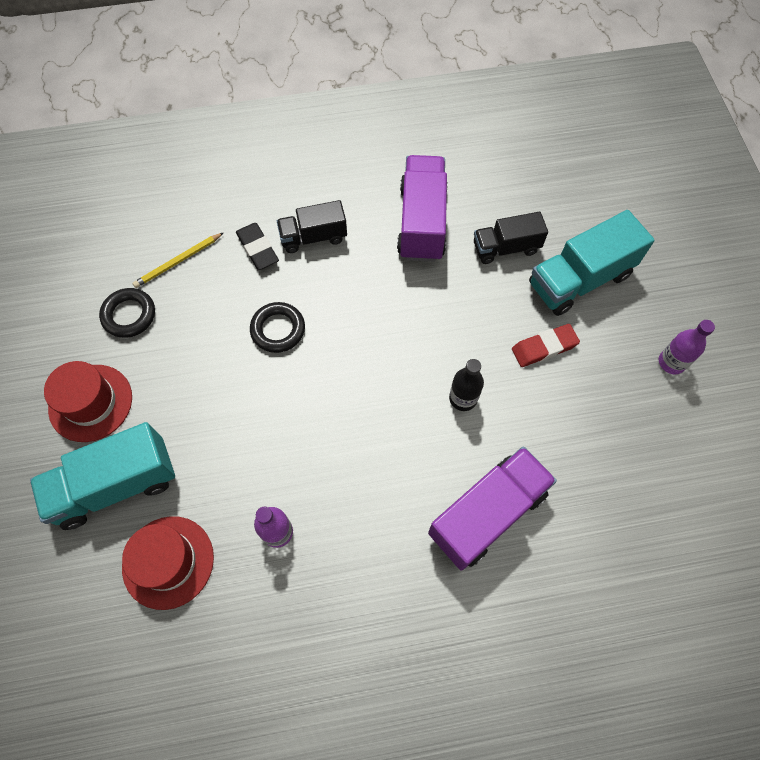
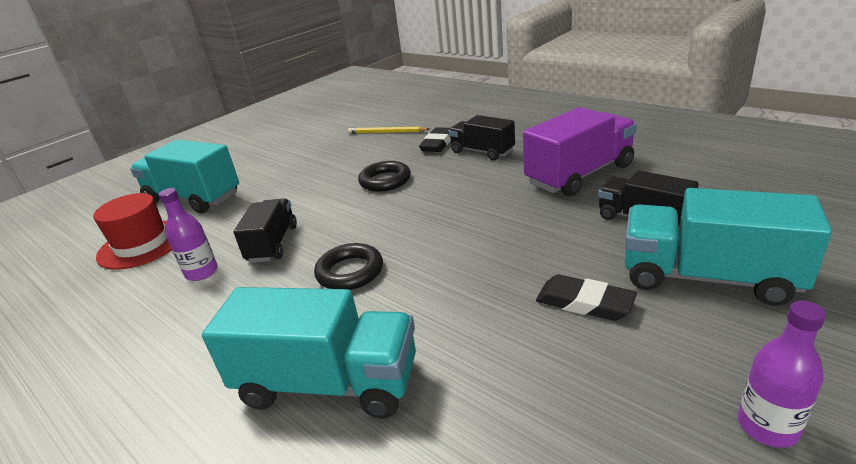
camera: 55 degrees right, 35 degrees down
(90, 403) = (249, 163): red hat -> none
(129, 315) = (326, 141): black ring -> black ring (350, 272)
(289, 463) = (273, 244): none -> black truck
(463, 398) = (445, 288): black bottle -> none
(487, 513) = (328, 383): purple truck -> turquoise truck
(544, 347) = (584, 302): red eraser -> black eraser

